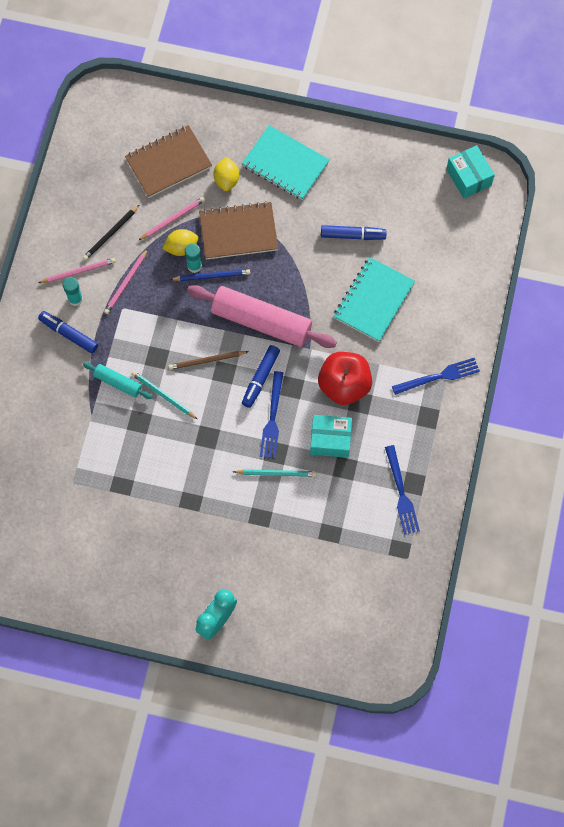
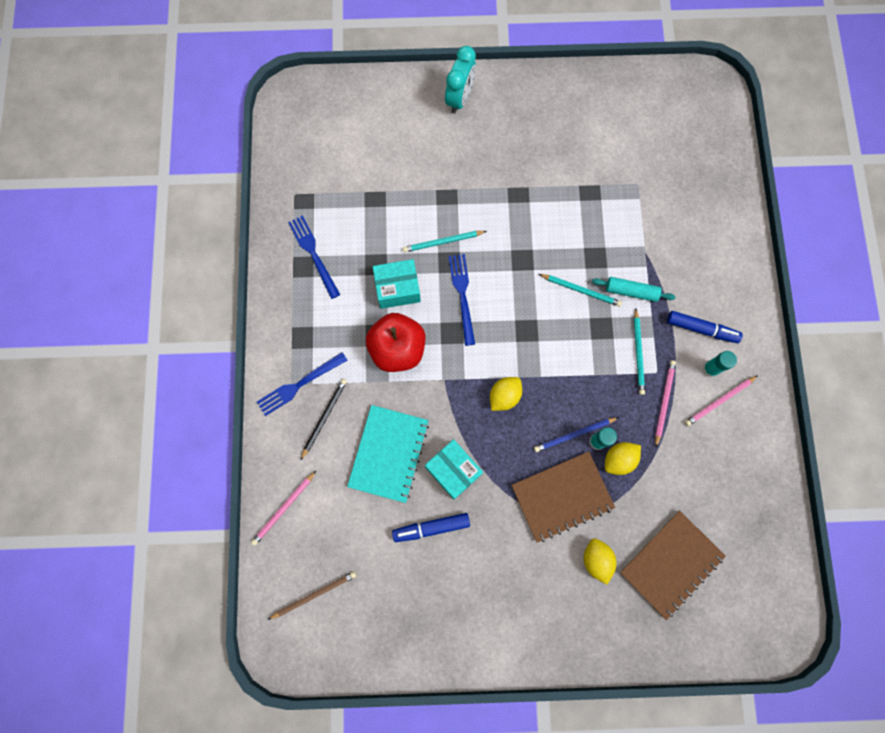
camera: 165 degrees right, 5 degrees up
(111, 234) = (702, 455): black pencil -> black pencil (324, 418)
(132, 328) = (638, 353): none -> turquoise pencil
(172, 219) = (640, 492): pink pencil -> pink pencil (284, 508)
(207, 360) = (548, 338): brown pencil -> brown pencil (314, 595)
(260, 378) = (486, 334): blue marker -> none
(261, 322) = (504, 396): pink rolling pin -> yellow lemon
(285, 164) = (534, 601): turquoise notebook -> none
(468, 177) = (311, 643): turquoise box -> turquoise box (453, 470)

